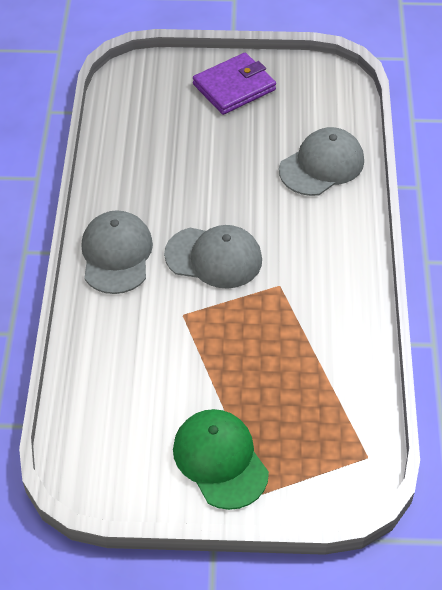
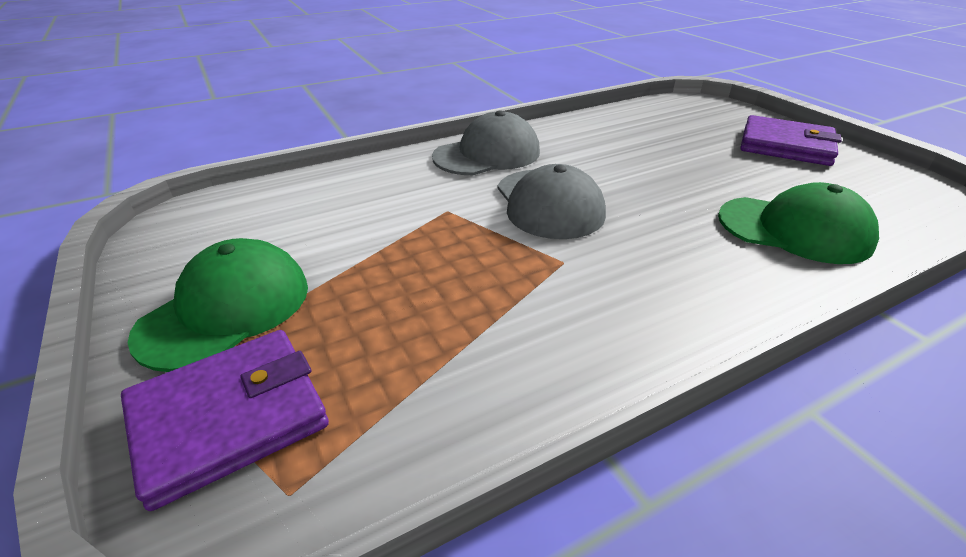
camera: 60 degrees right, 15 degrees down
(311, 471) = (229, 417): none -> purple wallet
(322, 165) = (794, 230): grey cap -> green cap

